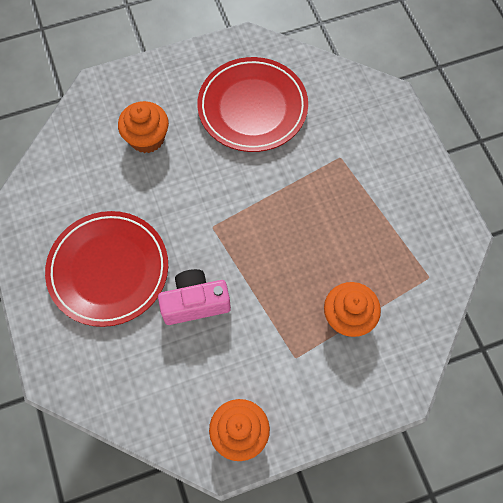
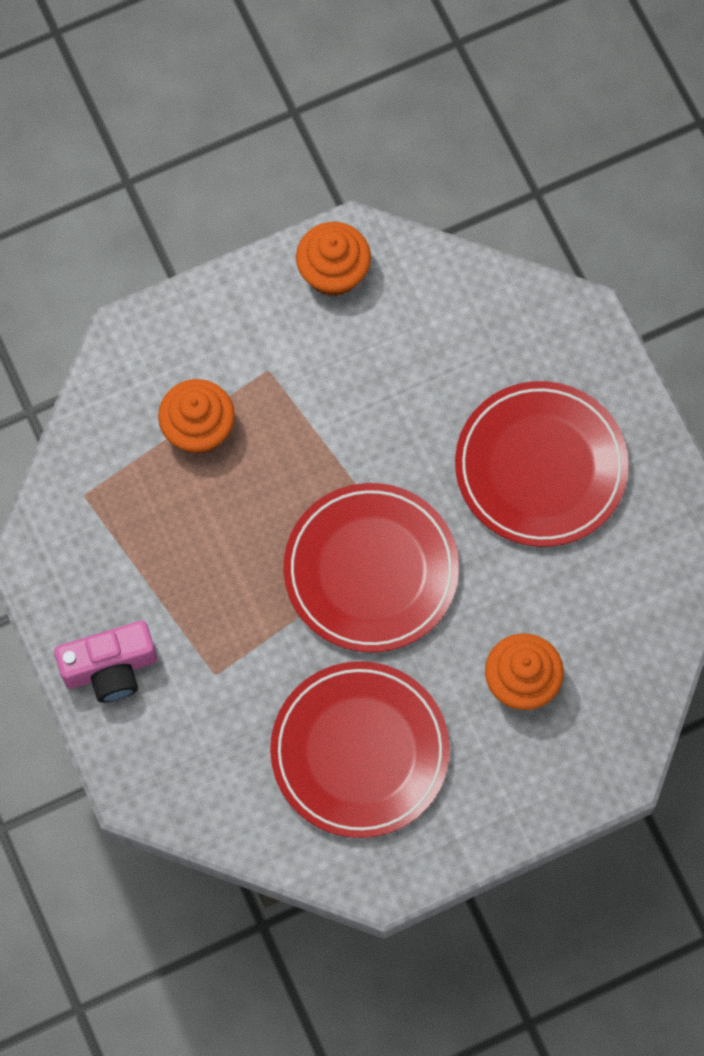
camera: 175 degrees right, 5 degrees up
(195, 303) = (411, 431): pink camera -> pink camera (110, 668)
(234, 211) = (371, 570): none -> red plate

